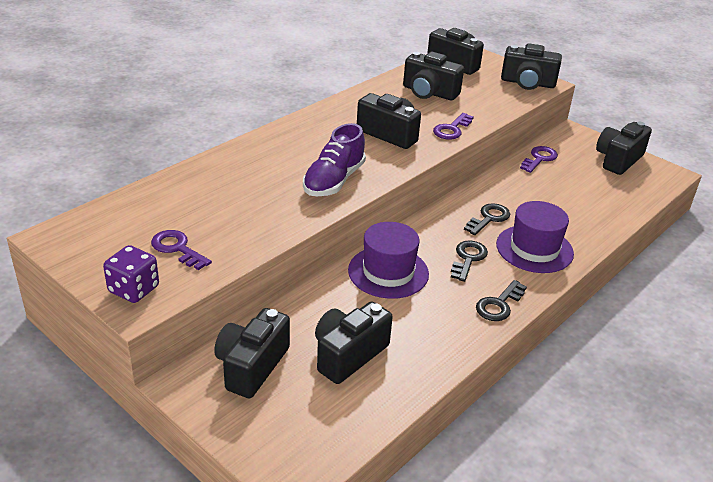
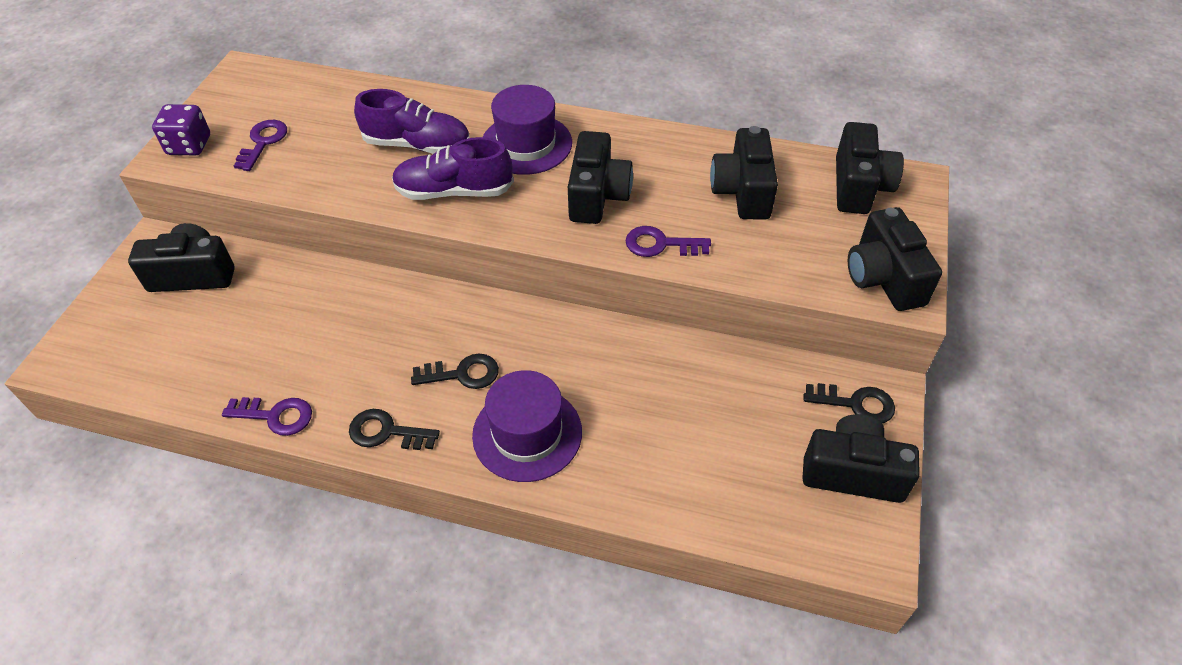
camera: 65 degrees right, 15 degrees up
(265, 181) = (417, 145): none -> purple shoe
(348, 355) = (238, 334): black camera -> none
(388, 272) = (393, 313): purple hat -> purple hat (526, 144)
(489, 218) = (565, 366): black key -> black key (855, 404)
(539, 159) = (764, 374): purple key -> purple key (275, 416)

